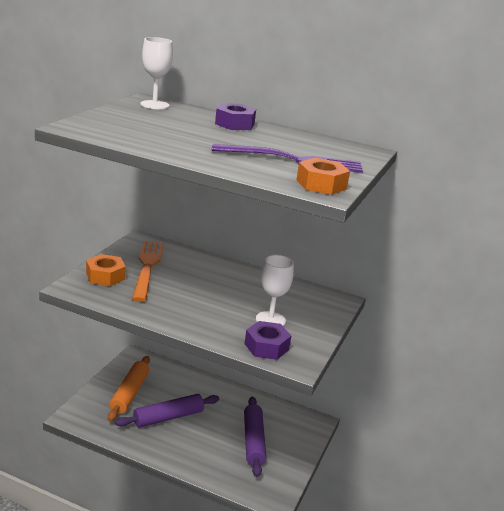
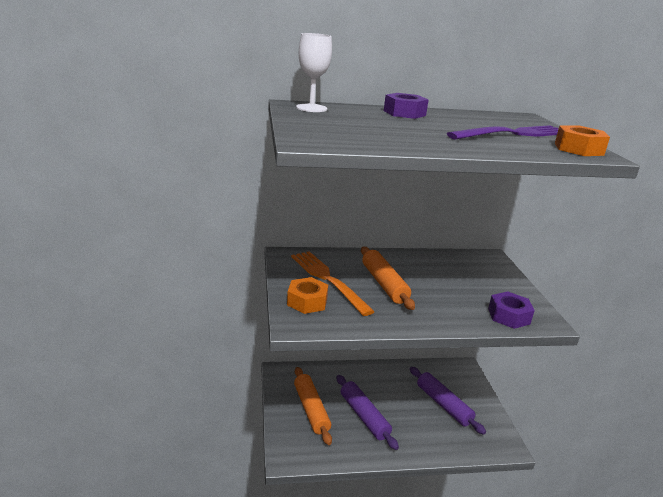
camera: 30 degrees left, 0 degrees up
(168, 417) = (364, 416): purple rolling pin -> purple rolling pin turned 60 degrees counterclockwise
(191, 286) = (384, 284): none -> orange rolling pin
(270, 320) = (477, 291): white goblet -> none

